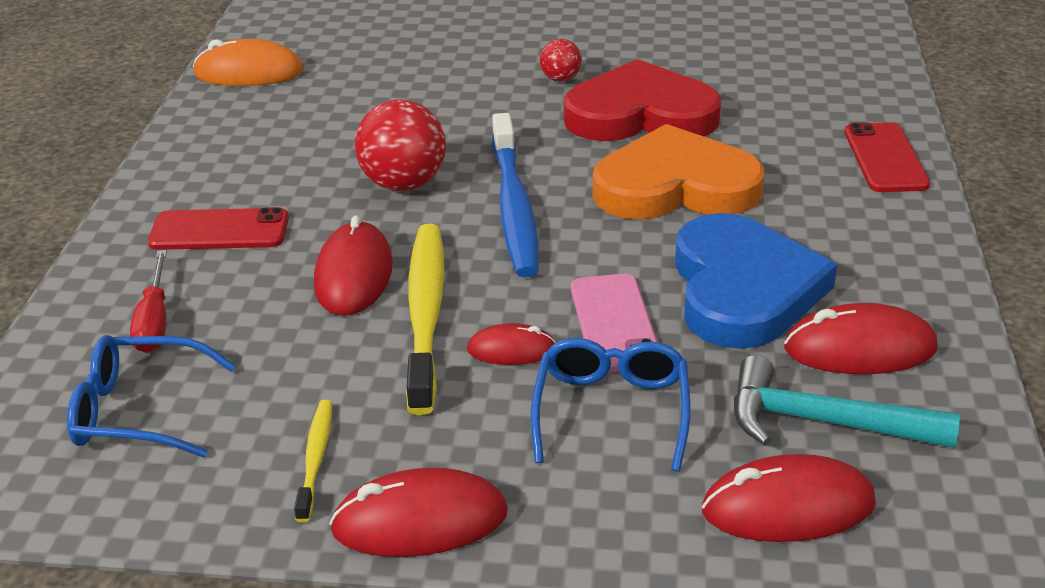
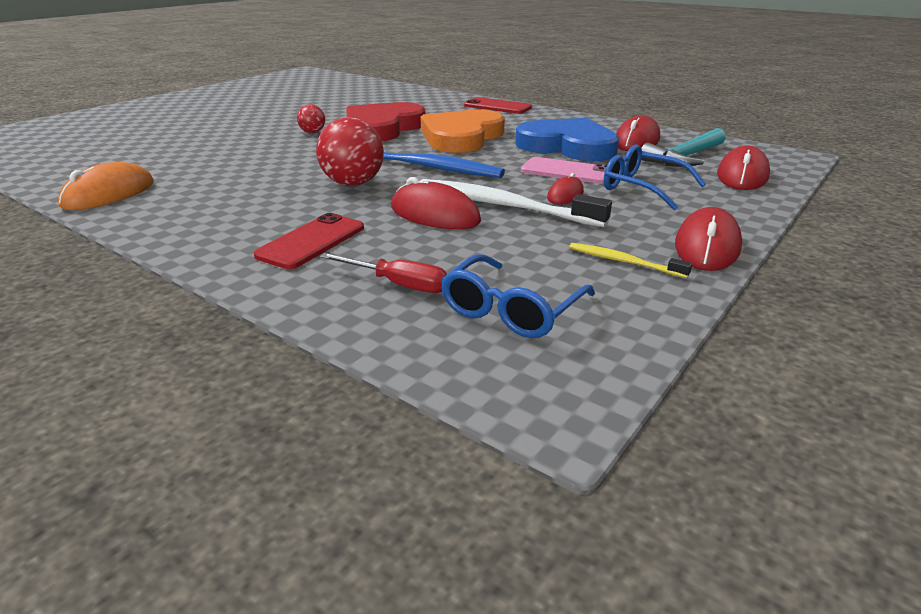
camera: 60 degrees left, 5 degrees down
(426, 314) = (504, 206): yellow toothbrush -> white toothbrush

